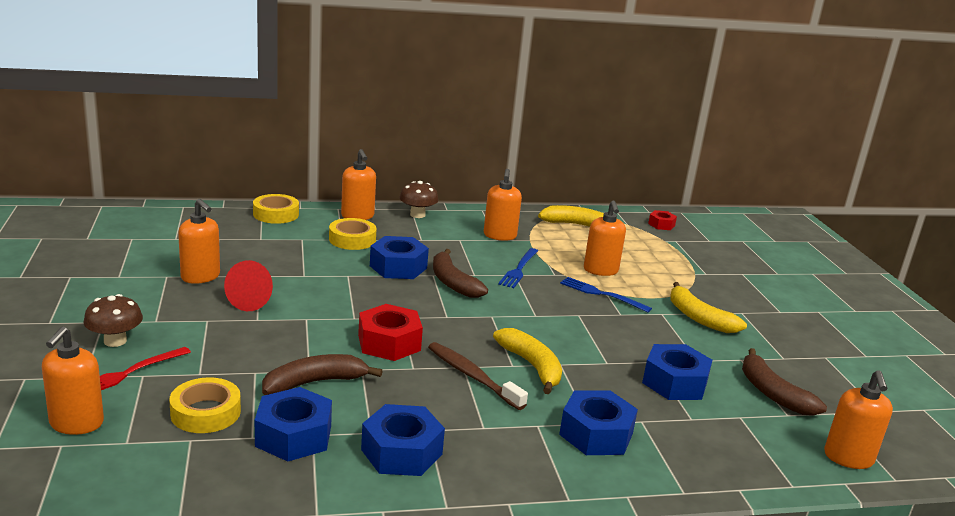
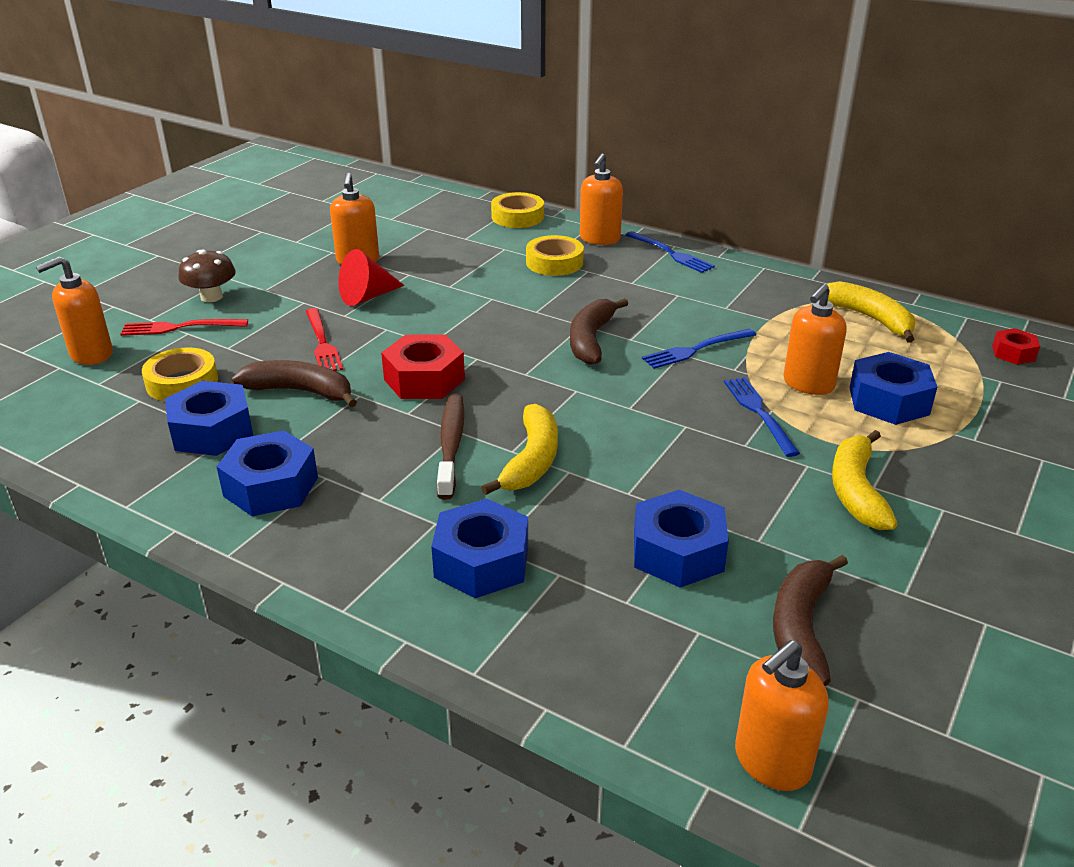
camera: 45 degrees right, 10 degrees up
(275, 344) = (322, 343): none -> red fork
(398, 267) = (557, 305): blue nut -> blue nut (888, 401)
(417, 215) = (671, 254): brown mushroom -> blue fork
(500, 236) = (736, 304): orange soap dispenser -> none

